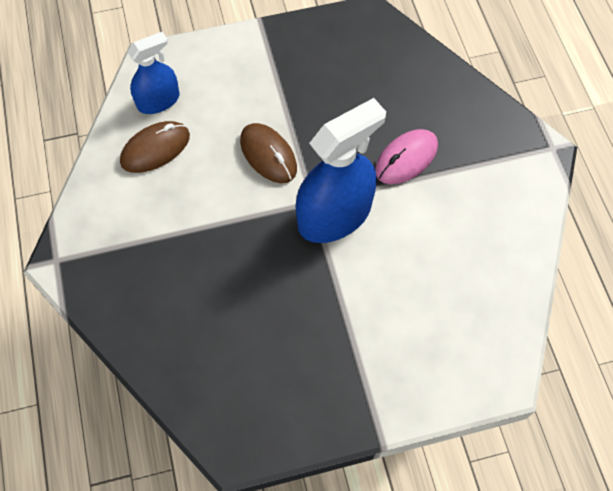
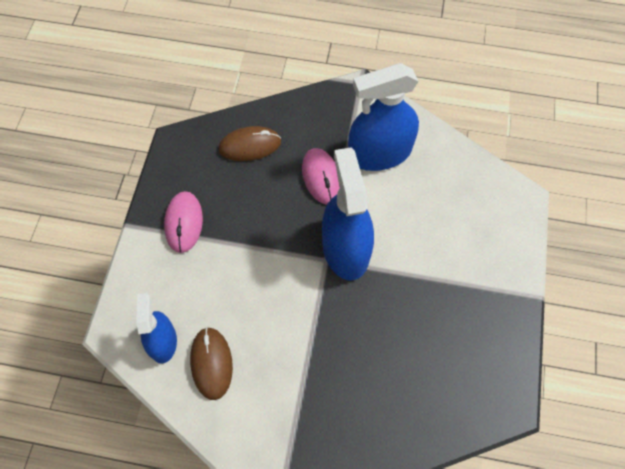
camera: 65 degrees left, 0 degrees up
(268, 155) = (266, 274): brown mouse -> brown mouse (250, 145)
(286, 62) = (184, 223): none -> pink mouse
(471, 203) = (379, 153): none -> blue spray bottle

